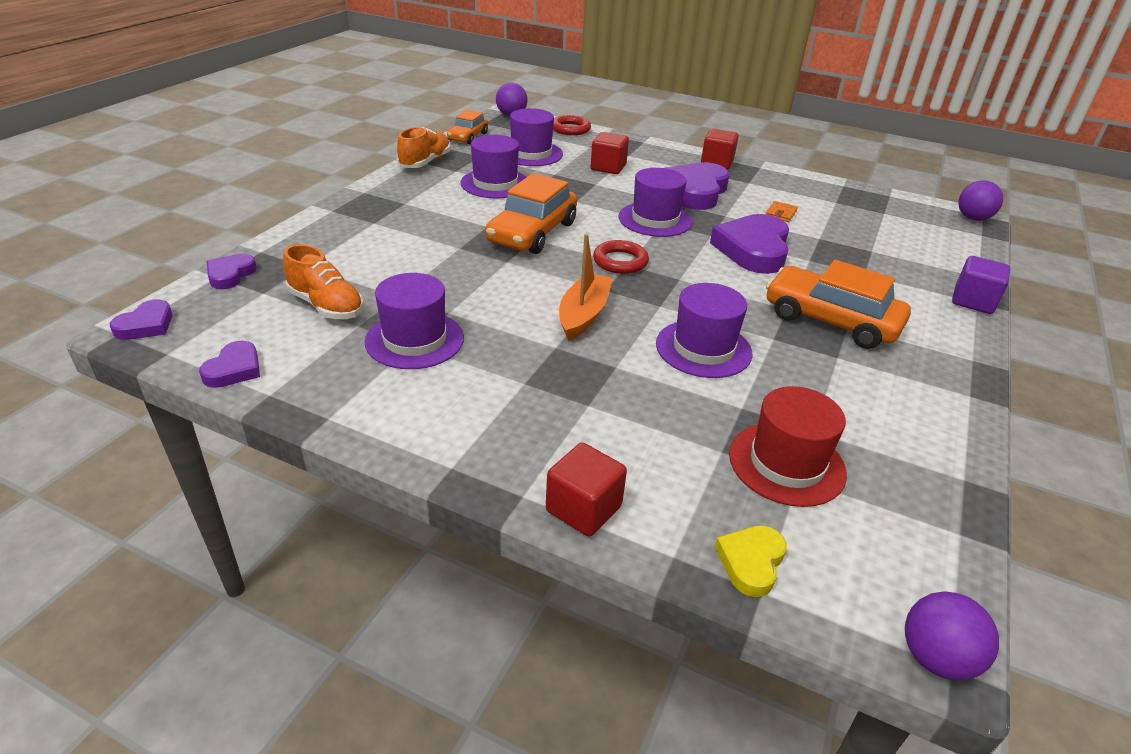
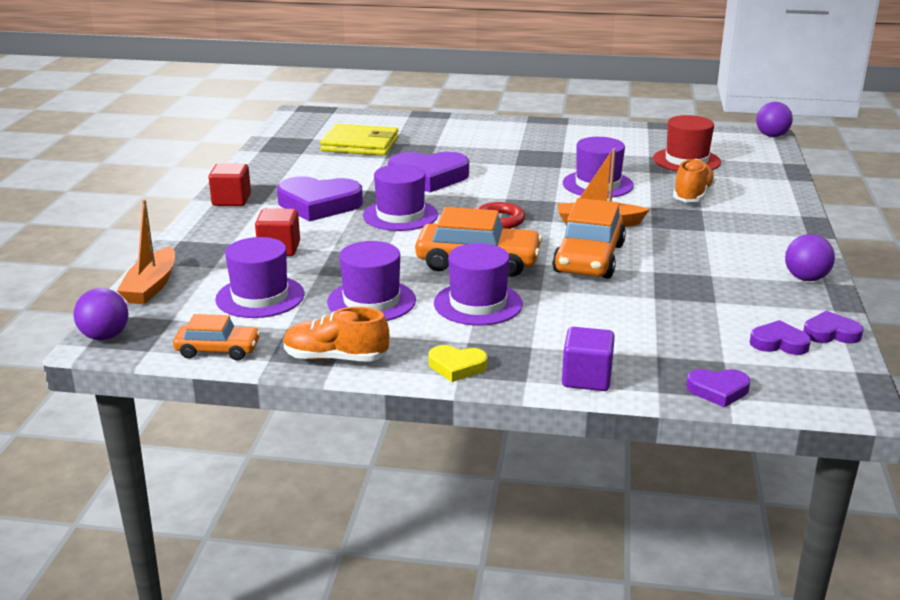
camera: 105 degrees left, 10 degrees down
(146, 325) = (840, 399): purple heart -> purple heart (779, 343)
(326, 306) = (707, 323): orange shoe -> orange shoe (692, 196)
(414, 340) = (705, 275): purple hat -> purple hat (478, 304)
(570, 129) = (151, 286): red ring -> orange boat
(583, 509) = (788, 200): red cube -> none
(751, 562) = (768, 165): yellow heart -> yellow heart (457, 366)
(780, 213) = (345, 171): orange wallet -> none
(831, 320) = (518, 153): orange car -> orange car (589, 258)
(863, 232) = (360, 144): none -> yellow wallet
(972, 218) = (302, 113): purple ball -> purple ball (806, 278)
(973, 301) = (449, 119): purple cube -> purple cube (586, 378)

